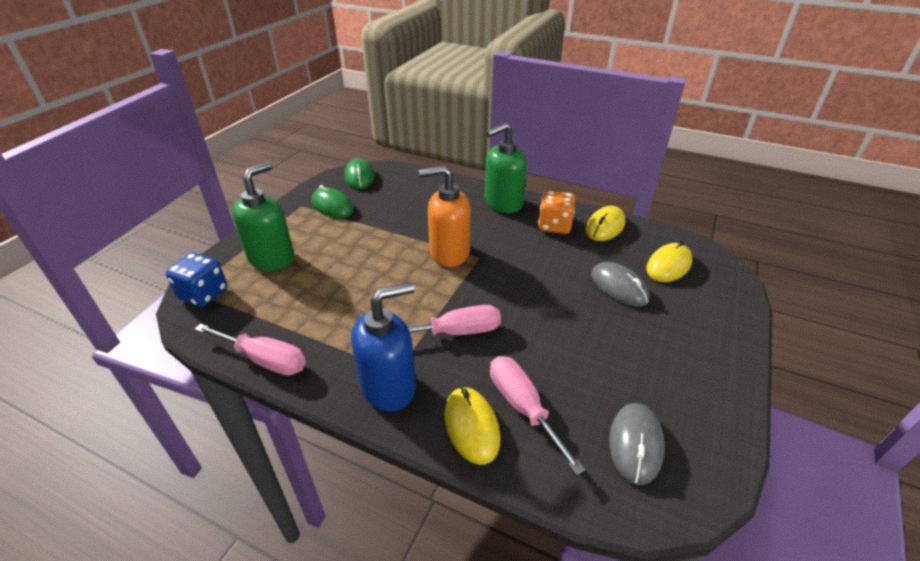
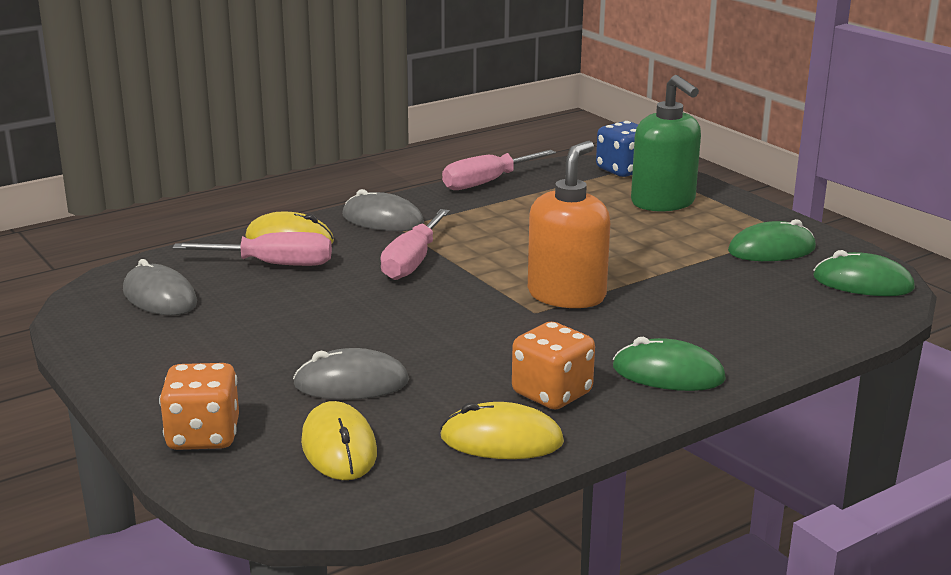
camera: 120 degrees right, 15 degrees down
(389, 387) = (382, 220): blue soap dispenser -> grey mouse
(503, 203) = (668, 373): green soap dispenser -> green mouse
(605, 226) = (501, 440): yellow mouse -> yellow mouse turned 60 degrees counterclockwise
(721, 312) = (203, 436): none -> orange dice

